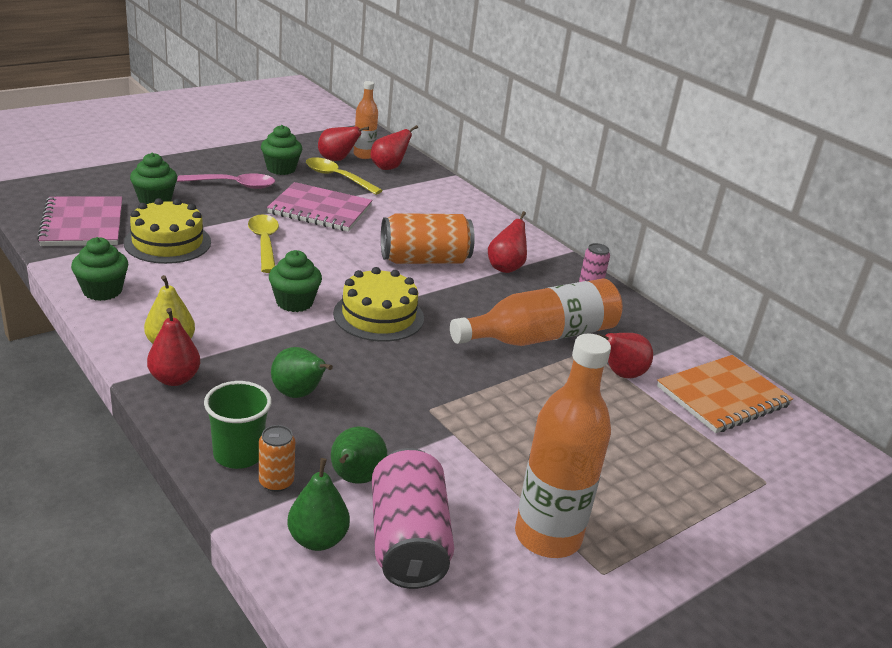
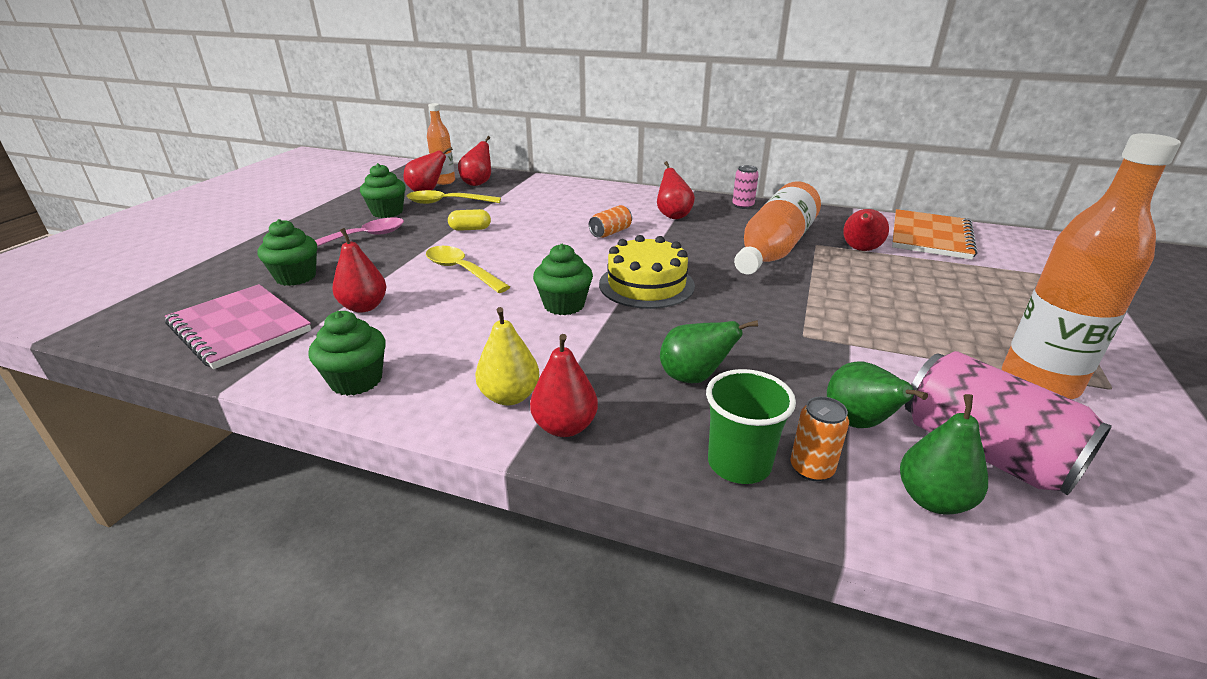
camera: 30 degrees left, 0 degrees up
(167, 242) = (364, 307): yellow cake -> red pear
(320, 210) = (470, 229): pink notebook -> yellow capsule
(424, 260) = (610, 232): orange can -> orange can, size x0.49

